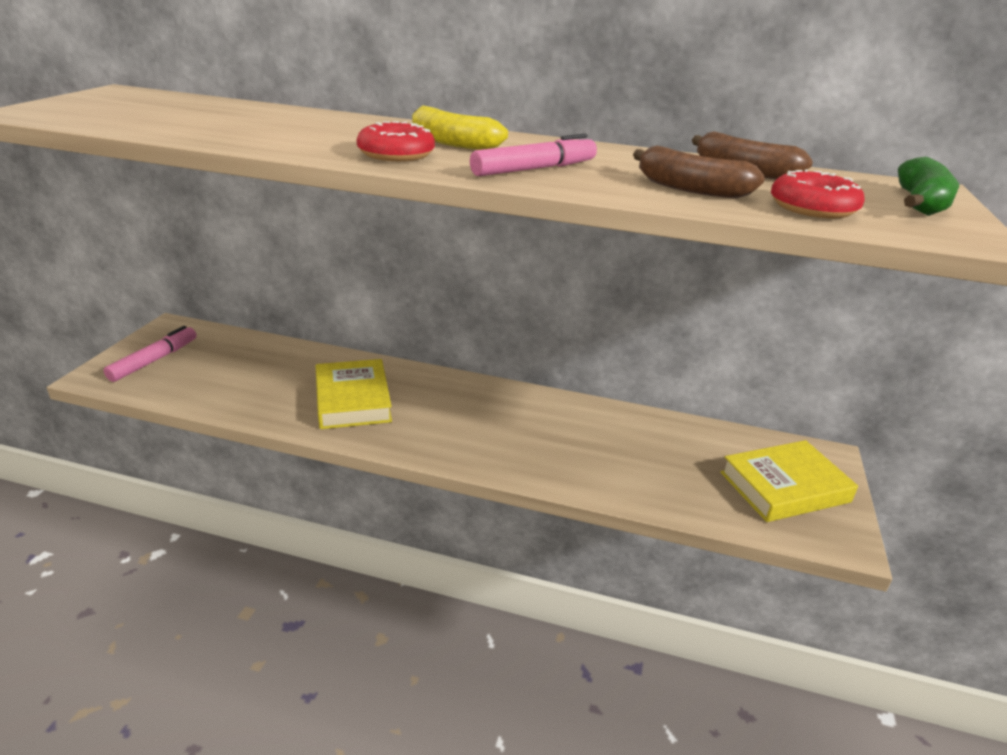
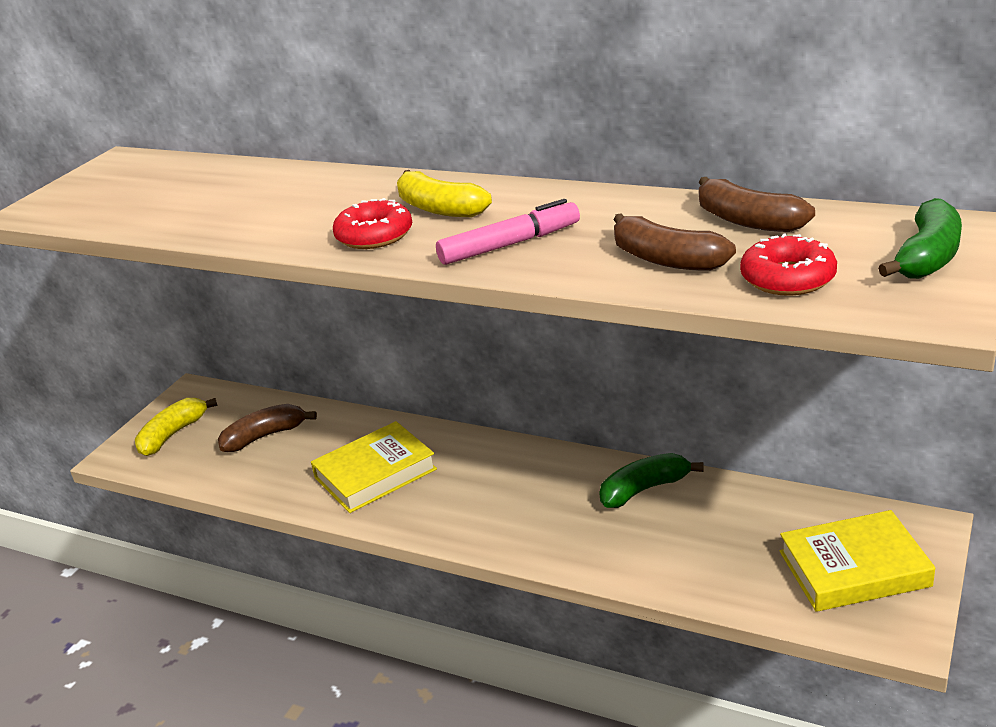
camera: 15 degrees right, 0 degrees up
(154, 360) = (173, 434): pink marker -> yellow banana
(245, 366) = (265, 436): none -> brown banana
(353, 400) = (375, 473): yellow book -> yellow book turned 60 degrees clockwise
(594, 420) = (644, 489): none -> green banana

